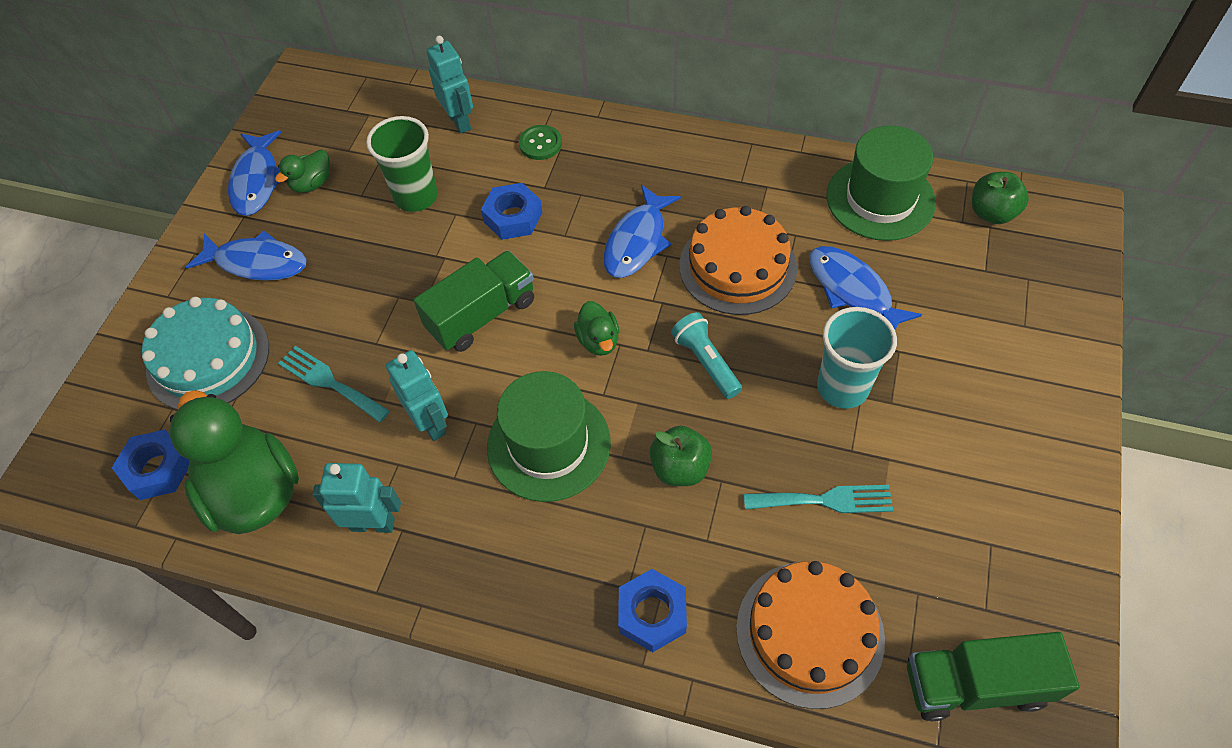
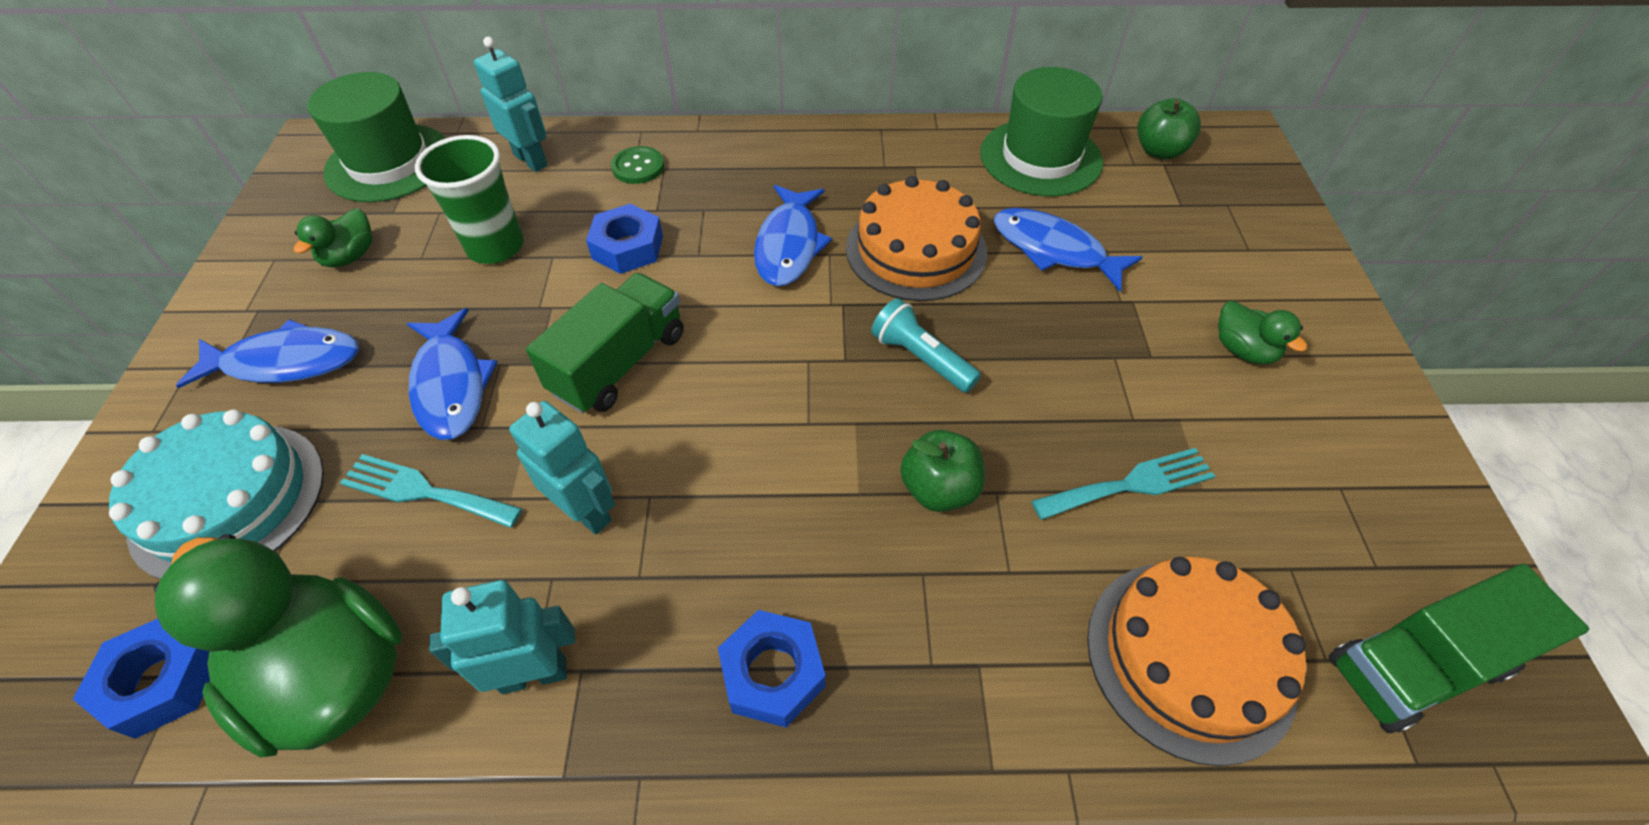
camera: 20 degrees left, 5 degrees down
(257, 181) = (270, 266): blue fish -> blue fish (451, 385)
(548, 445) = (758, 501): green hat -> green hat (389, 163)
(598, 340) = (780, 362): green duck -> green duck (1243, 350)
(652, 613) = (977, 691): blue nut -> blue nut (772, 673)
(842, 387) = (1090, 352): turquoise cup -> none

